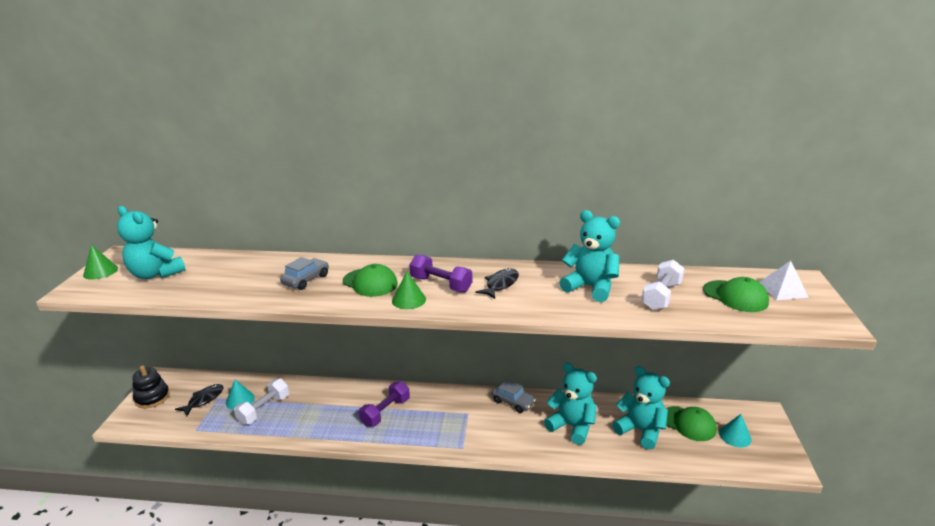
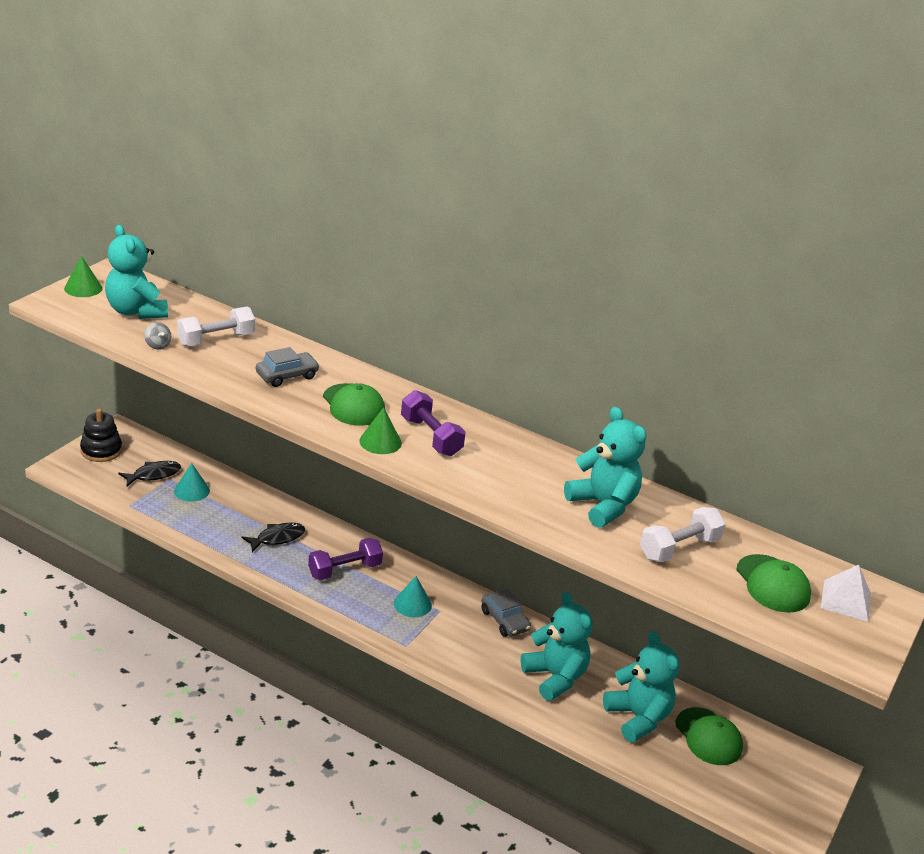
camera: 20 degrees right, 5 degrees up
(188, 291) = (158, 345): none -> grey spinning top
(264, 409) = (212, 512): white dumbbell -> white dumbbell (216, 339)
(500, 284) = (499, 462): black fish -> black fish (277, 538)
(735, 436) = (756, 775): turquoise cone -> turquoise cone (412, 604)

